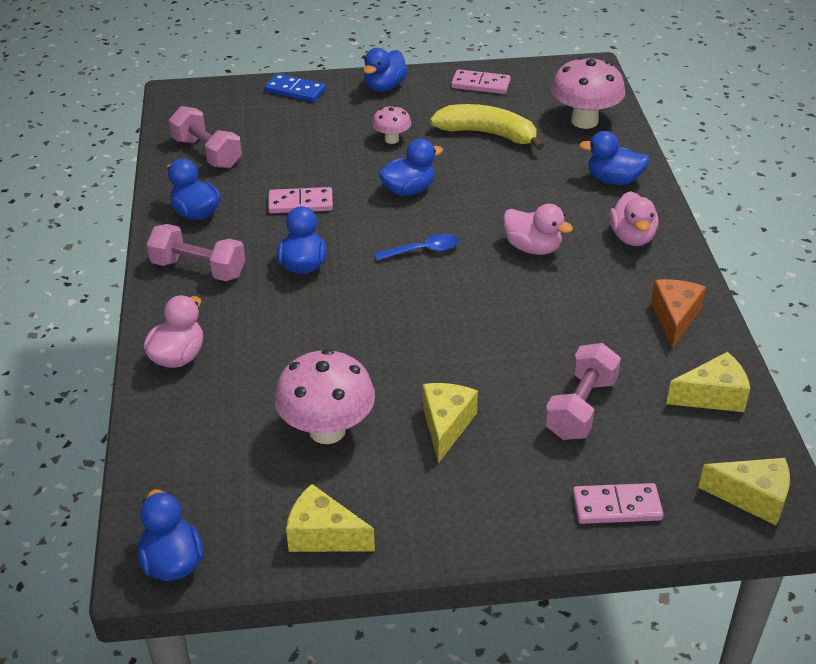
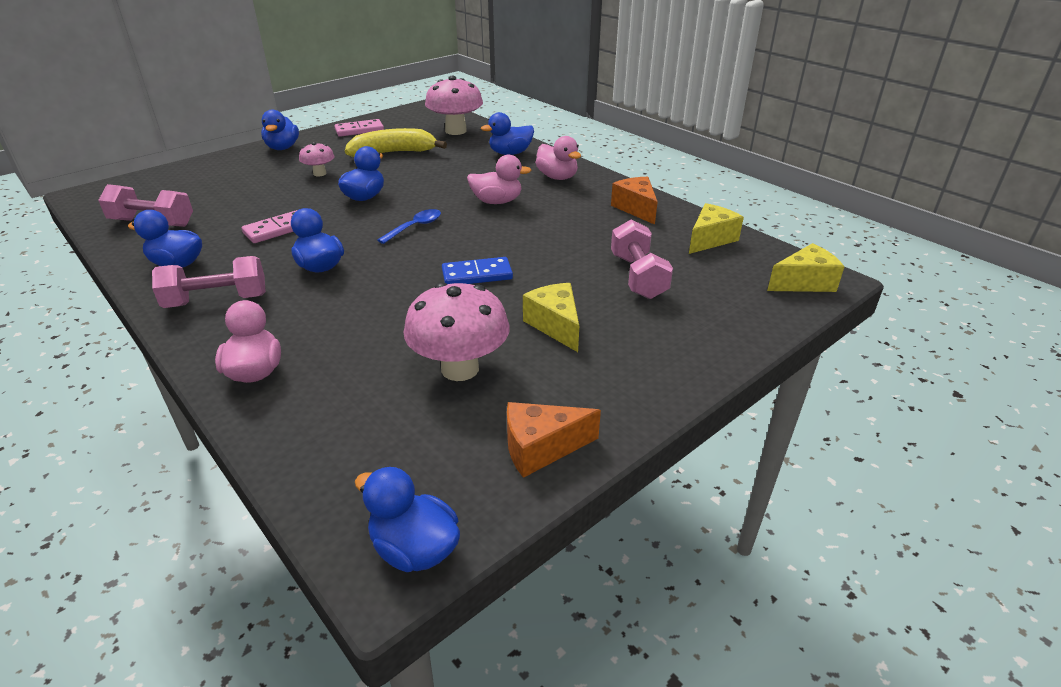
camera: 35 degrees left, 5 degrees down
(295, 90) = (204, 167): blue domino -> blue domino (477, 274)
(323, 535) = (541, 448): yellow cheese -> orange cheese
(616, 506) = (733, 323): pink domino -> none

